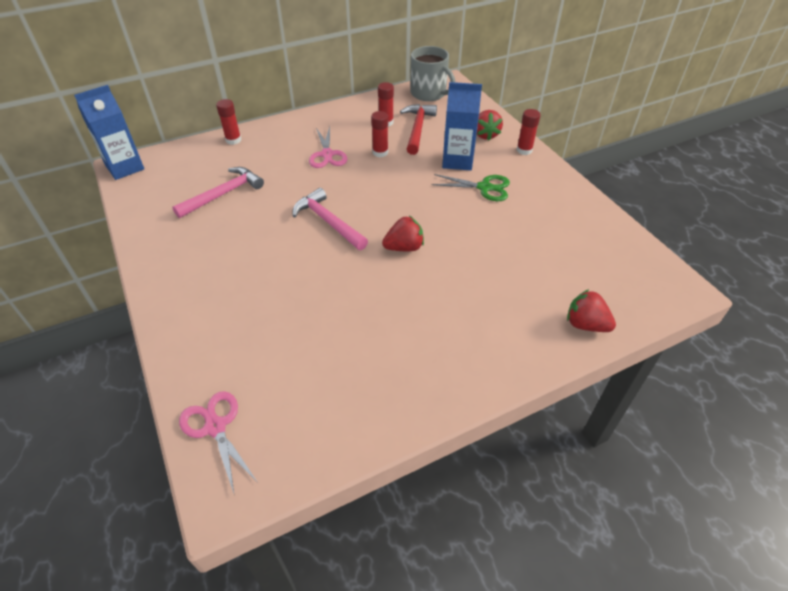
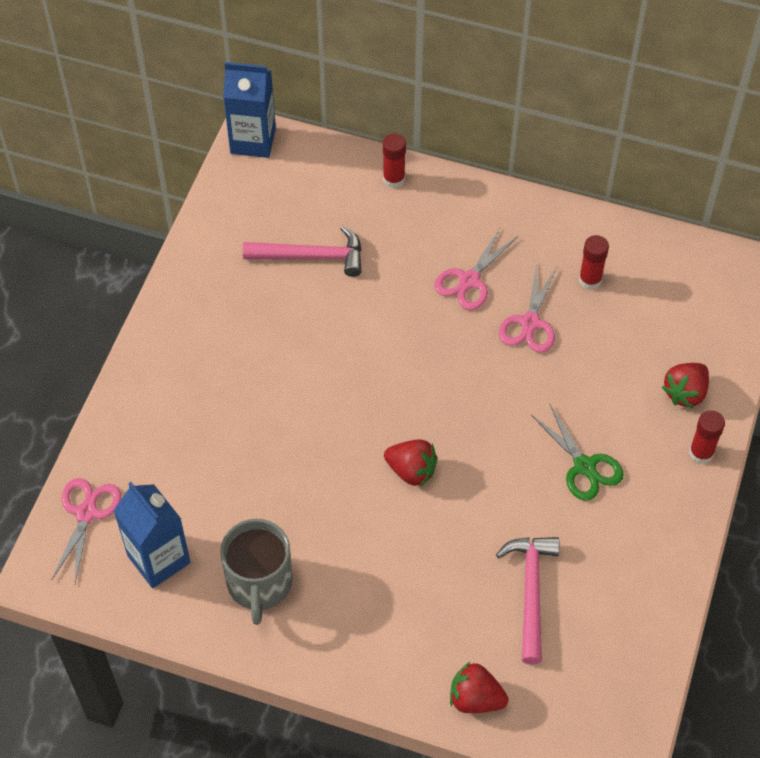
camera: 45 degrees right, 10 degrees up
(328, 221) = (374, 377): pink hammer -> pink hammer (531, 592)
(380, 152) = (530, 323): red glue stick -> pink scissors
(417, 129) = (615, 319): red hammer -> none
(429, 93) = (701, 270): grey mug -> grey mug (259, 583)
(457, 161) = (602, 405): blue carton -> blue carton (159, 559)
(585, 324) = (475, 698): red strawberry -> red strawberry turned 60 degrees counterclockwise

